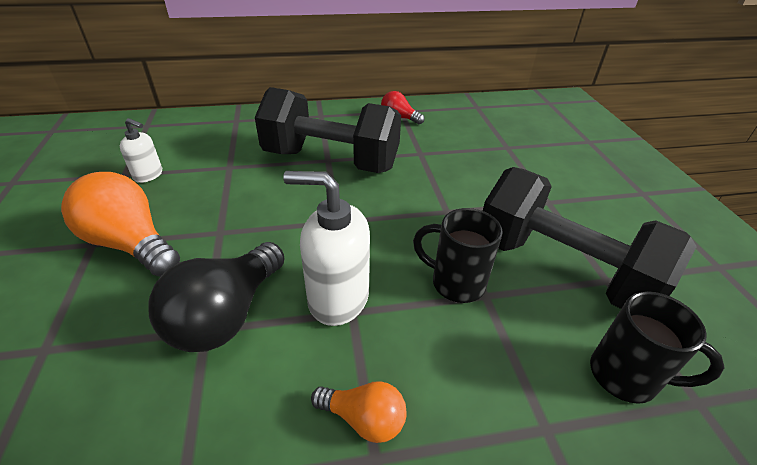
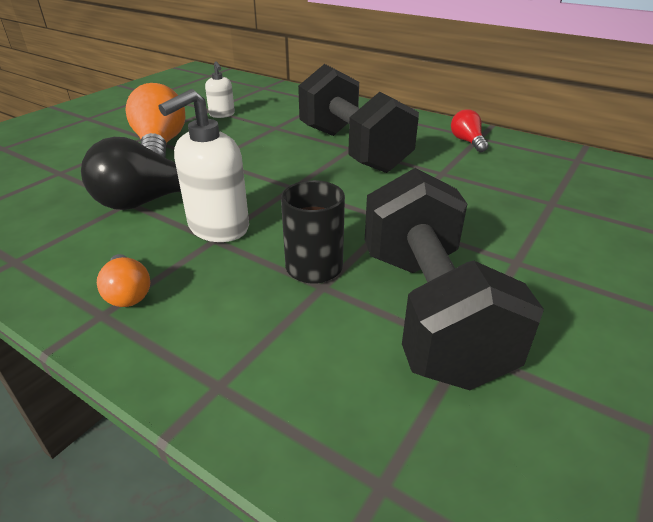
camera: 45 degrees right, 5 degrees down
(337, 298) = (218, 227): white soap dispenser -> white soap dispenser turned 105 degrees counterclockwise
(626, 376) = (344, 413): black mug -> none

